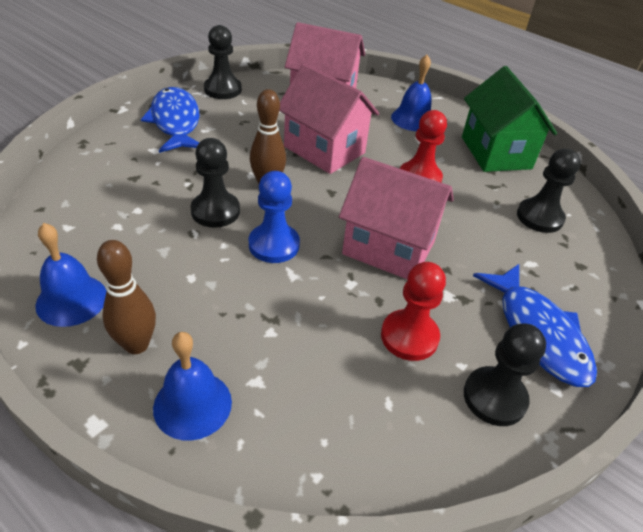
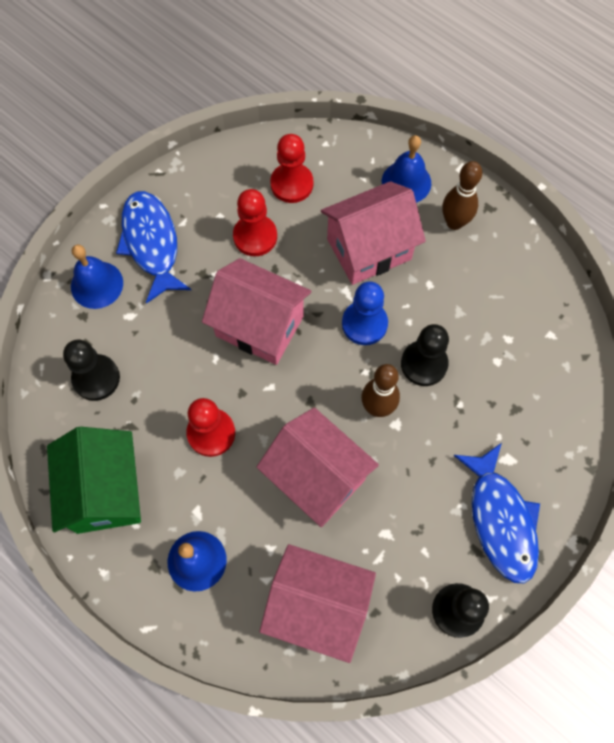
camera: 175 degrees left, 25 degrees up
(71, 300) = (514, 257): blue bell -> blue bell (97, 284)
(260, 316) = (369, 249): none -> pink house
(367, 406) = (292, 184): none -> red pawn
(494, 397) = (203, 192): black pawn -> none

